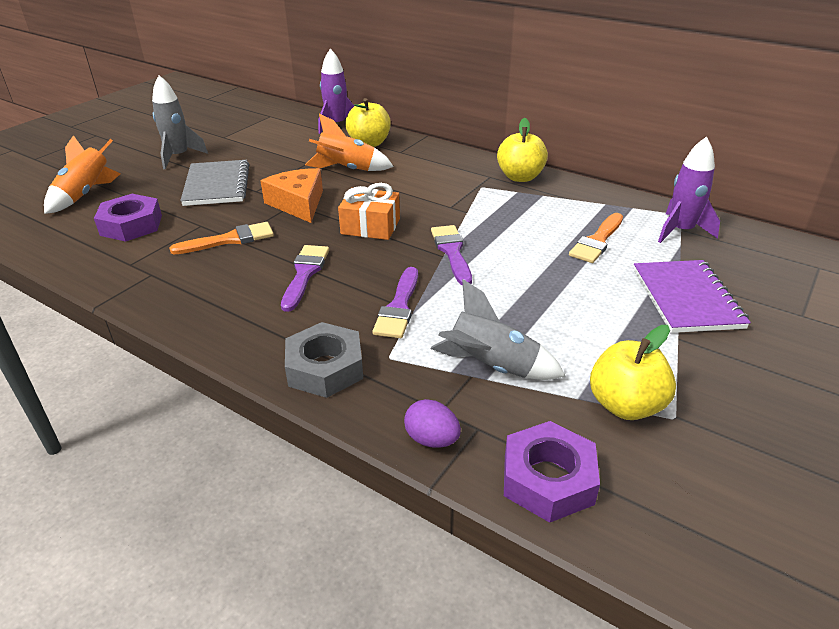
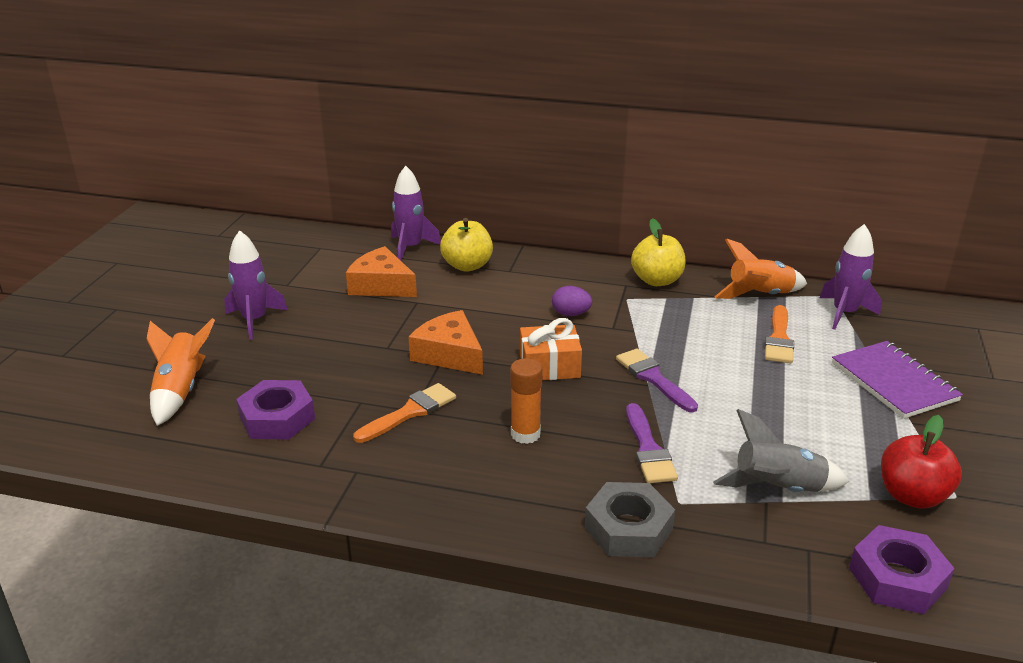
camera: 20 degrees left, 5 degrees down
(179, 157) = (255, 320): grey rocket -> purple rocket
(217, 185) = (335, 349): grey notebook -> none
(291, 147) = (381, 285): none -> orange cheese
(305, 274) = (525, 434): purple brush -> orange glue stick
(347, 169) = (469, 303): orange rocket -> orange rocket (760, 295)
(432, 439) = (778, 570): purple egg -> purple egg (571, 314)
(625, 405) = (912, 495): yellow apple -> red apple

